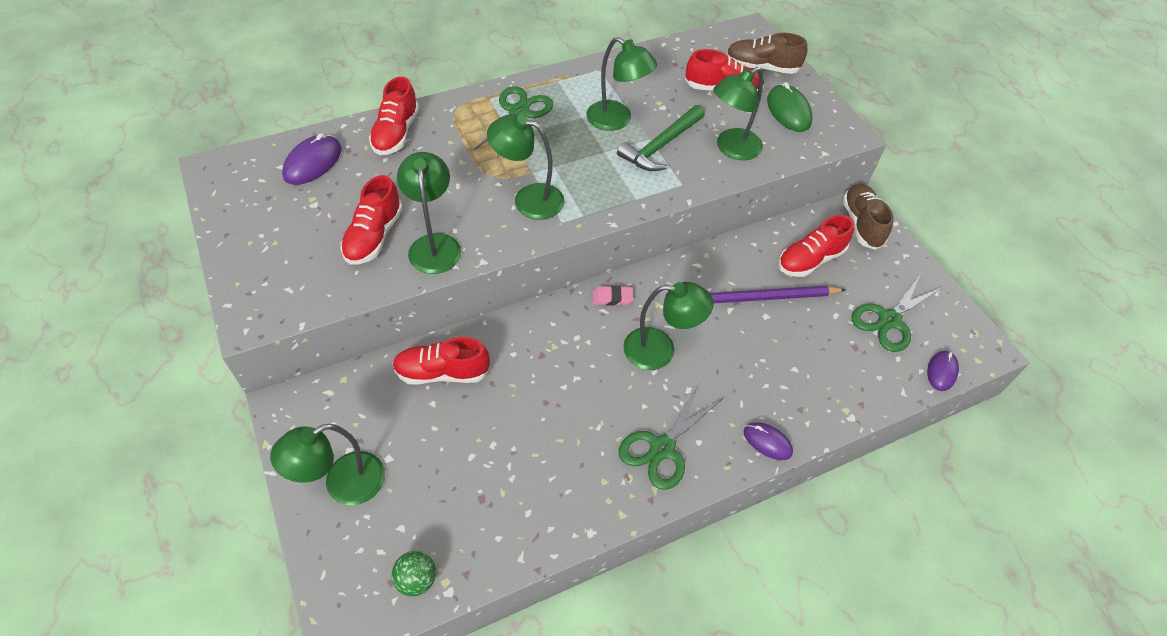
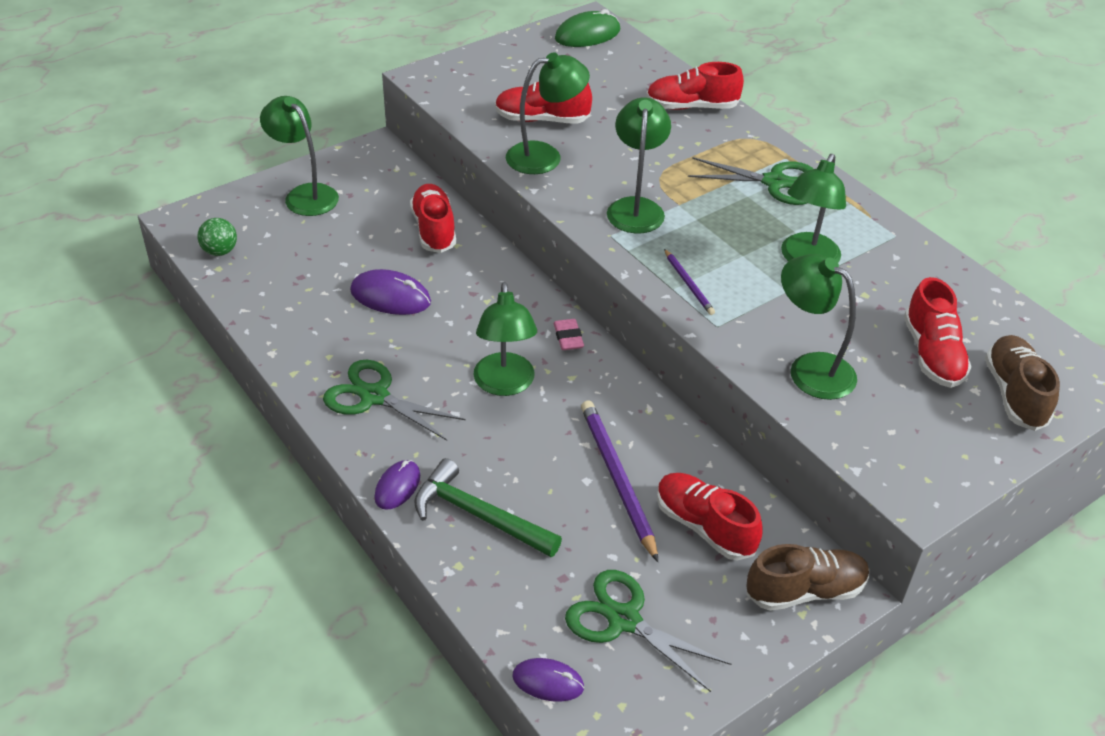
camera: 80 degrees right, 10 degrees down
(313, 162) = (624, 67): purple mouse -> purple mouse (390, 296)
(632, 189) = (688, 284): none -> purple pencil
(661, 146) = (779, 302): green hammer -> green hammer (478, 515)
(788, 111) = (928, 427): green mouse -> green mouse (587, 34)

